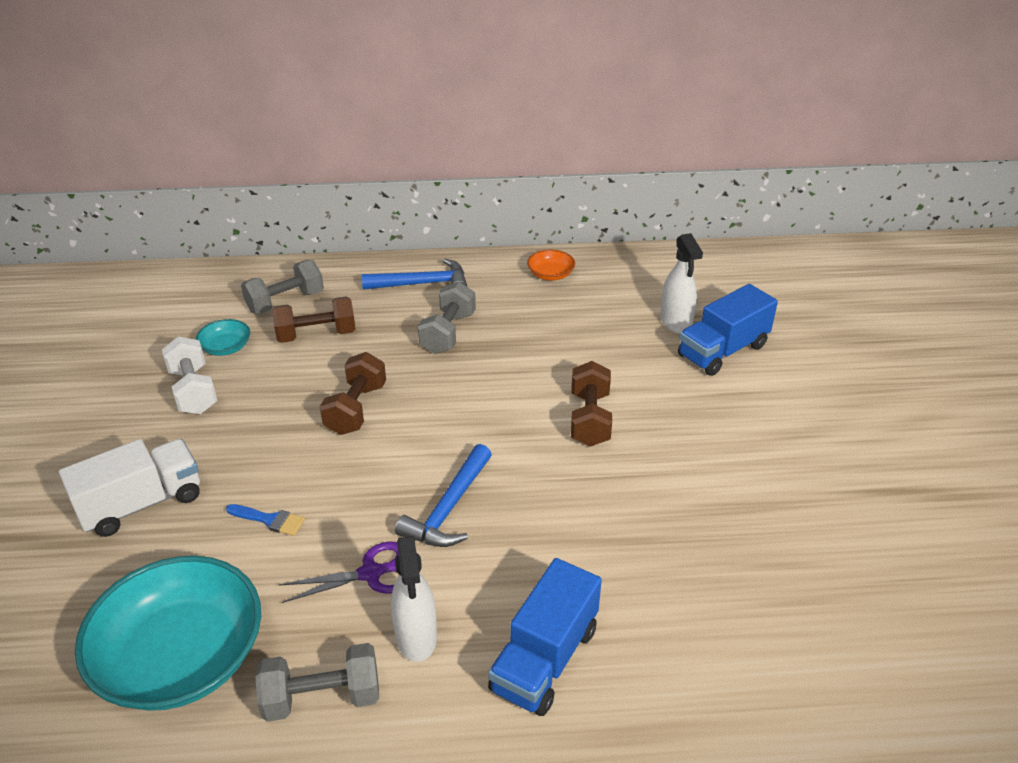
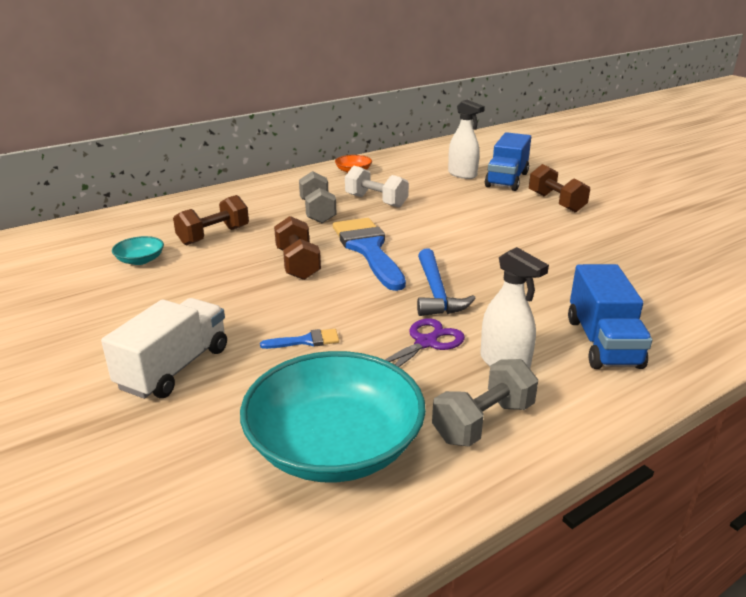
camera: 30 degrees left, 10 degrees down
(193, 391) = (140, 290): white dumbbell -> white dumbbell (376, 201)
(285, 302) = (164, 225): grey dumbbell -> none
(422, 284) = (266, 194): blue hammer -> none
(443, 414) = (368, 249): none -> blue brush
(590, 419) = (470, 226): brown dumbbell -> brown dumbbell (556, 202)

